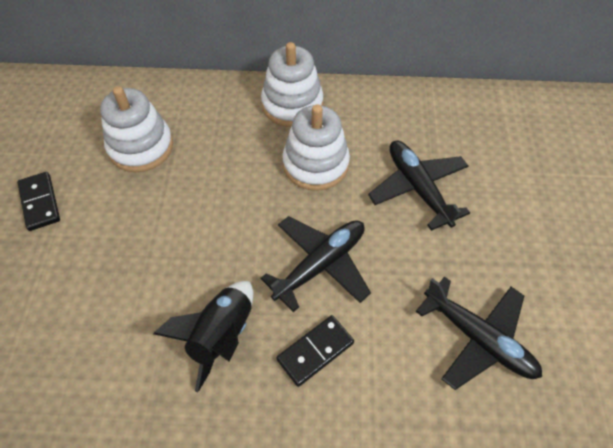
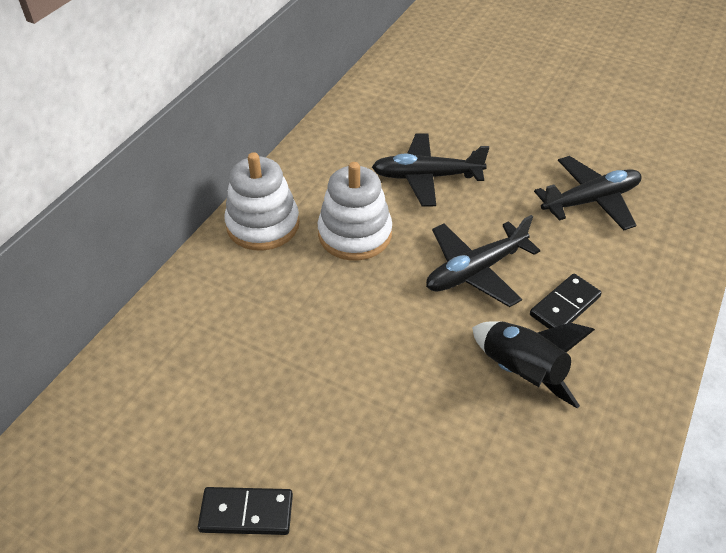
camera: 65 degrees left, 10 degrees down
(141, 147) = (227, 377): white stacking toy -> none
(315, 351) = (565, 306): black domino -> black domino turned 60 degrees clockwise
(320, 264) = (475, 271): black plane -> black plane turned 105 degrees counterclockwise

